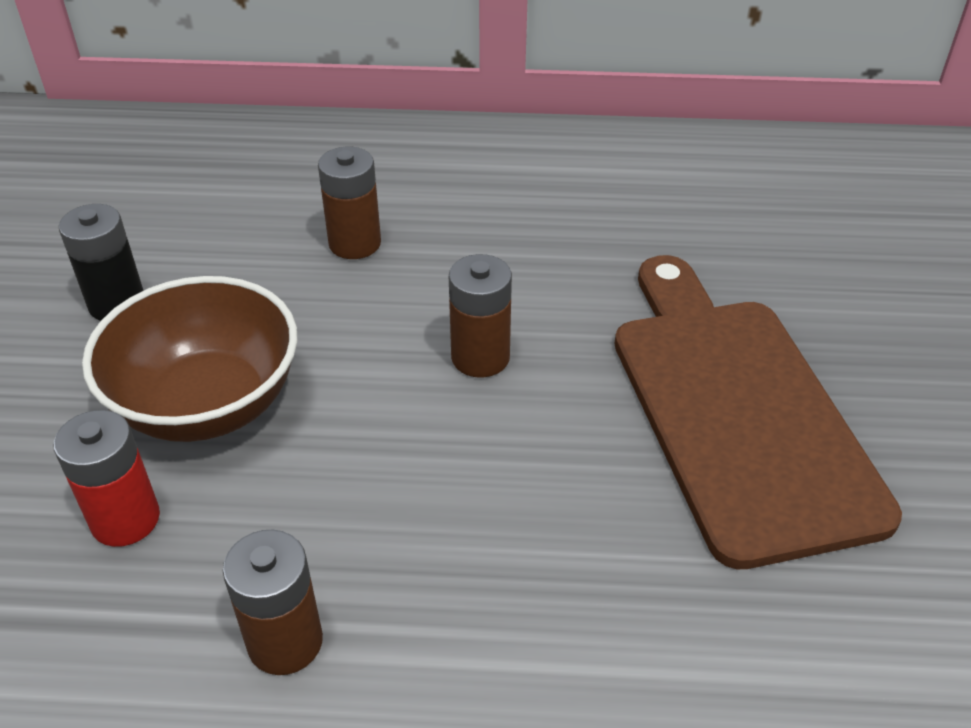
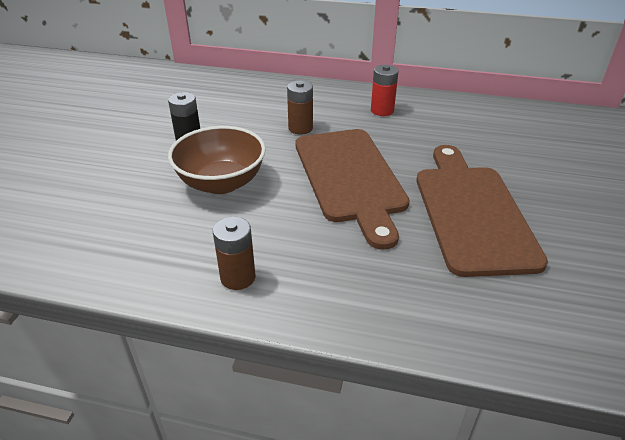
camera: 10 degrees right, 5 degrees down
(125, 519) = (176, 222): red battery -> red battery (382, 110)
(480, 357) = (350, 178): brown battery -> brown cutting board

